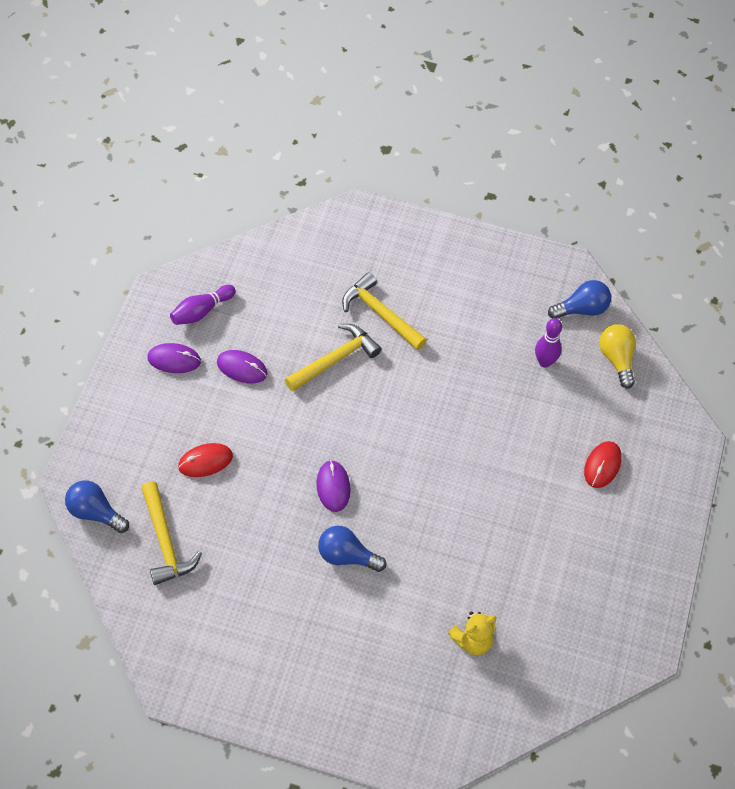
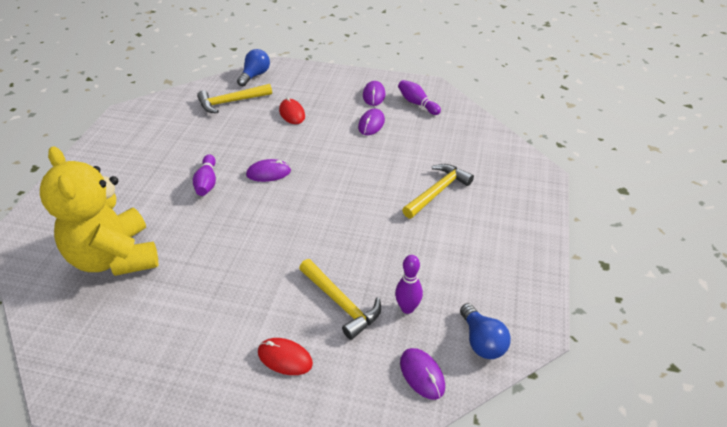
camera: 90 degrees right, 15 degrees down
(335, 359) = (386, 168): yellow hammer -> yellow hammer (341, 303)
(346, 556) = (207, 182): blue light bulb -> purple bowling pin
(472, 641) = (115, 257): yellow teddy bear -> yellow teddy bear, size x2.33
(616, 359) = (422, 374): yellow light bulb -> purple mouse

